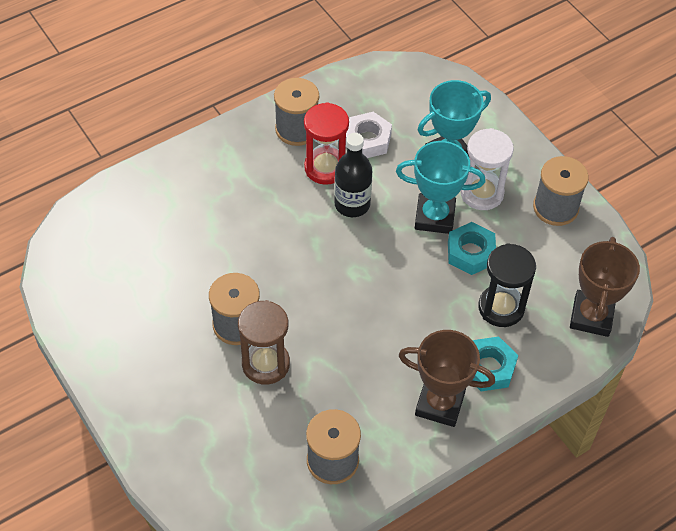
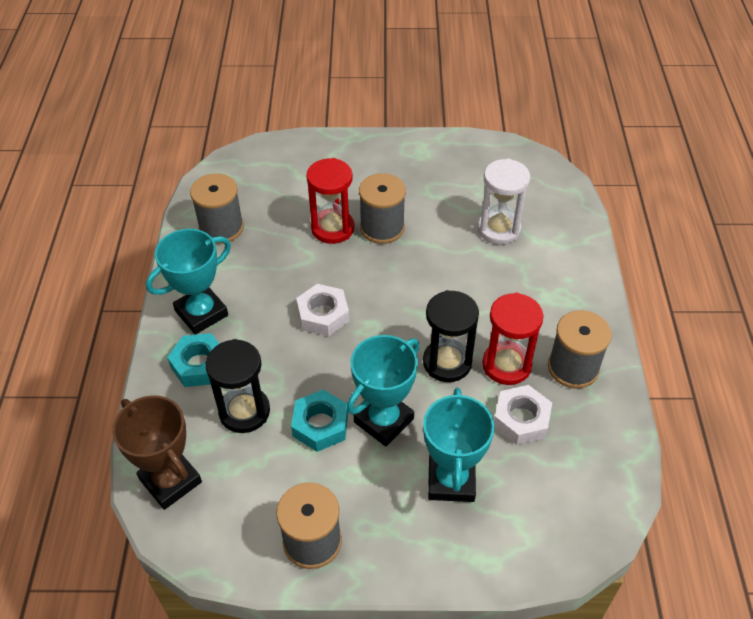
camera: 125 degrees right, 5 degrees down
(266, 364) = (332, 228): brown hourglass -> red hourglass
(352, 204) = (447, 362): black bottle -> black hourglass
(370, 311) = (323, 315): none -> white nut
(440, 404) = (201, 313): brown trophy -> turquoise trophy
(482, 193) = (382, 481): white hourglass -> white hourglass (498, 229)

